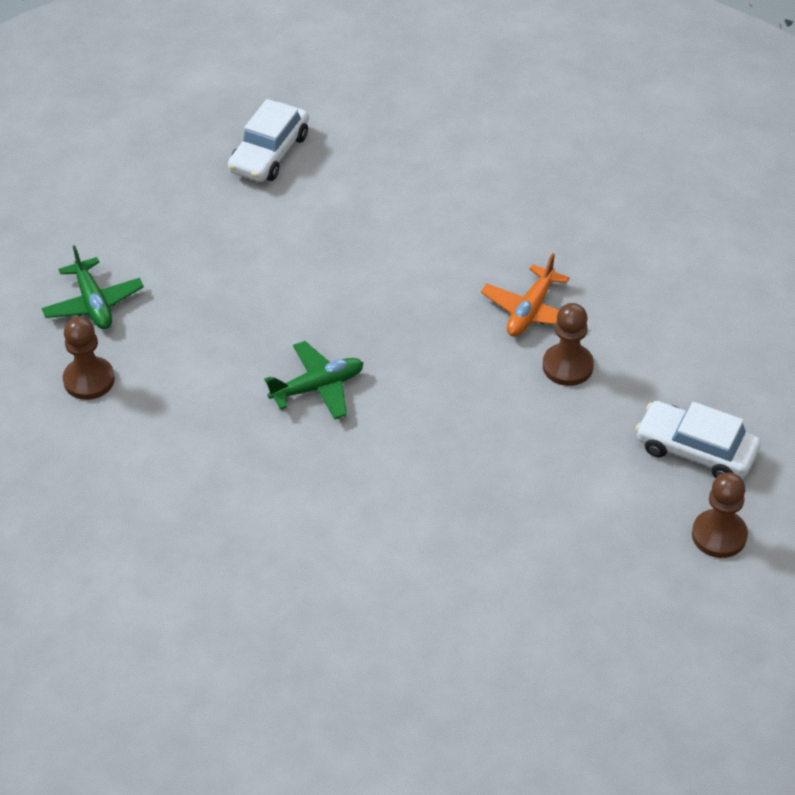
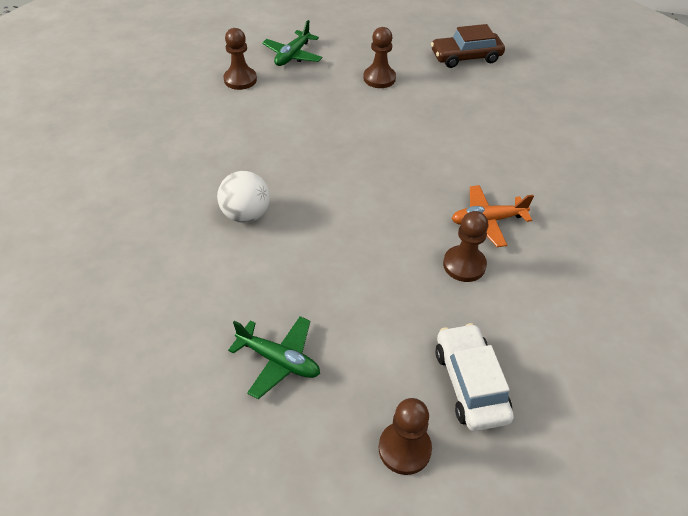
camera: 50 degrees right, 0 degrees up
(226, 252) = (379, 78): none -> brown pawn
(269, 153) = (466, 57): white car -> brown car
(318, 387) = (322, 161): green plane -> green plane (279, 360)
(337, 498) = (246, 214): none -> white ball

